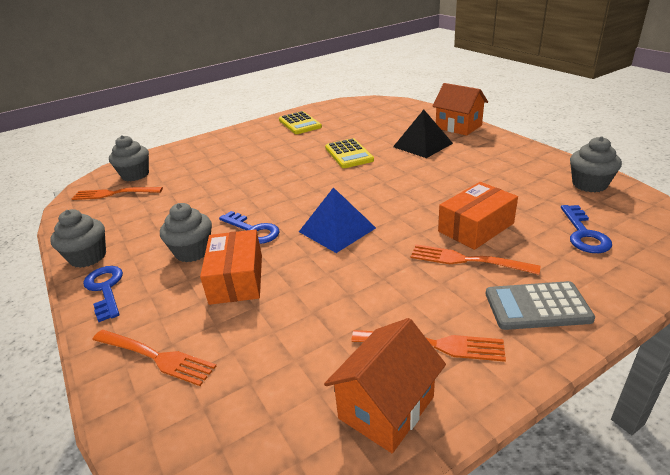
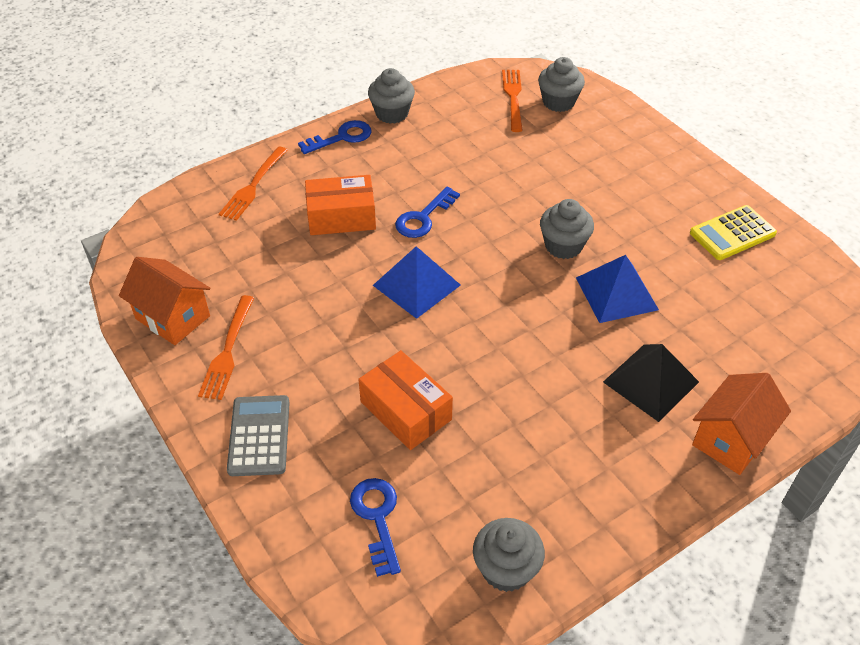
camera: 85 degrees right, 15 degrees up
(192, 251) = (390, 180): grey cupcake -> grey cupcake (563, 246)
(348, 154) = (616, 293): yellow calculator -> blue pyramid
(467, 260) = (342, 392): orange fork -> none
(584, 234) = (377, 518): blue key -> blue key turned 75 degrees clockwise

